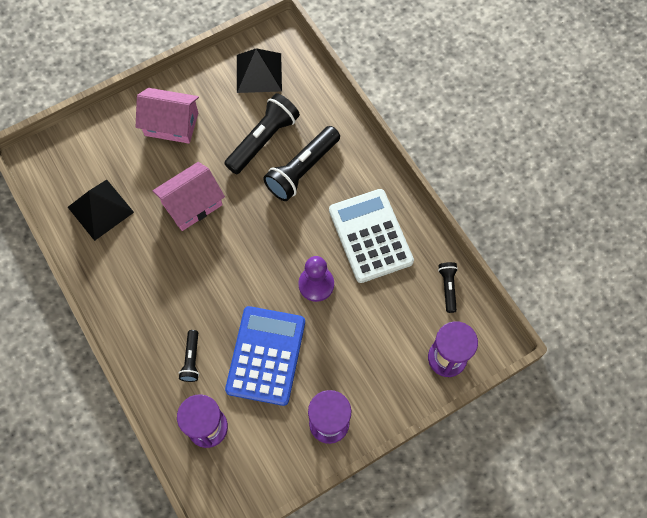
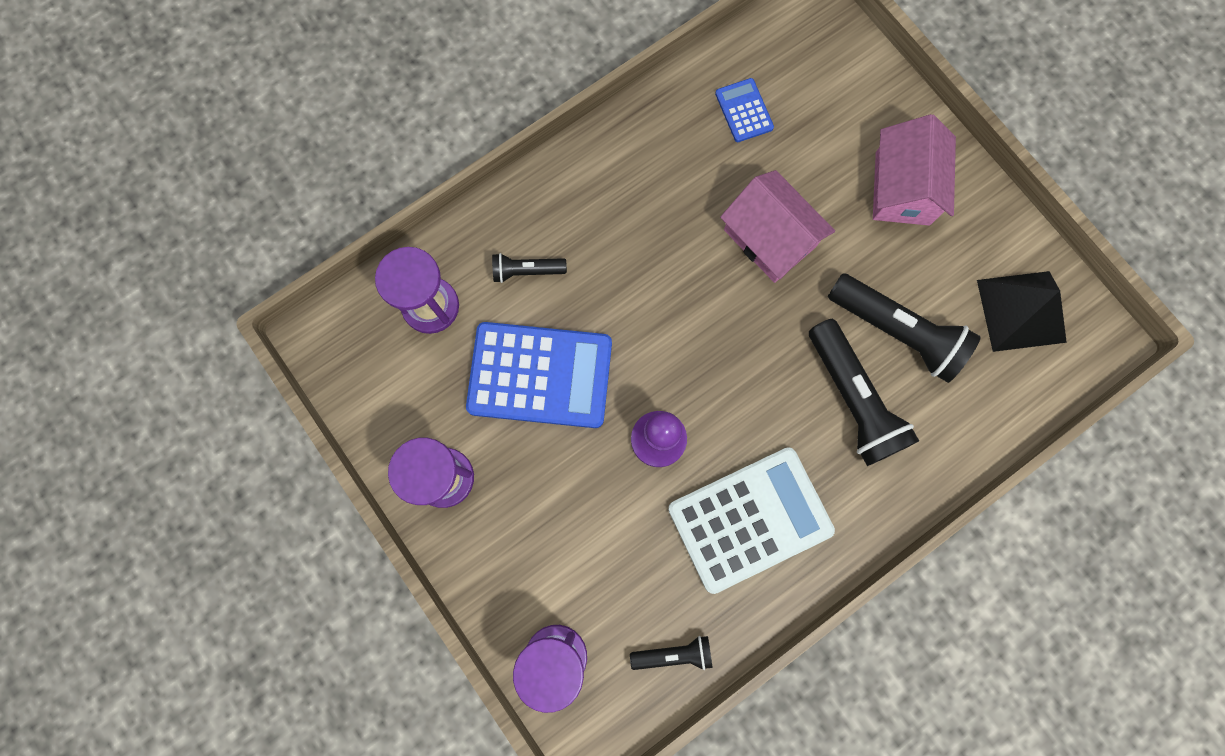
camera: 85 degrees right, 10 degrees up
(100, 209) = (744, 111): black pyramid -> blue calculator
(302, 170) = (852, 399): black flashlight -> black flashlight turned 150 degrees counterclockwise

